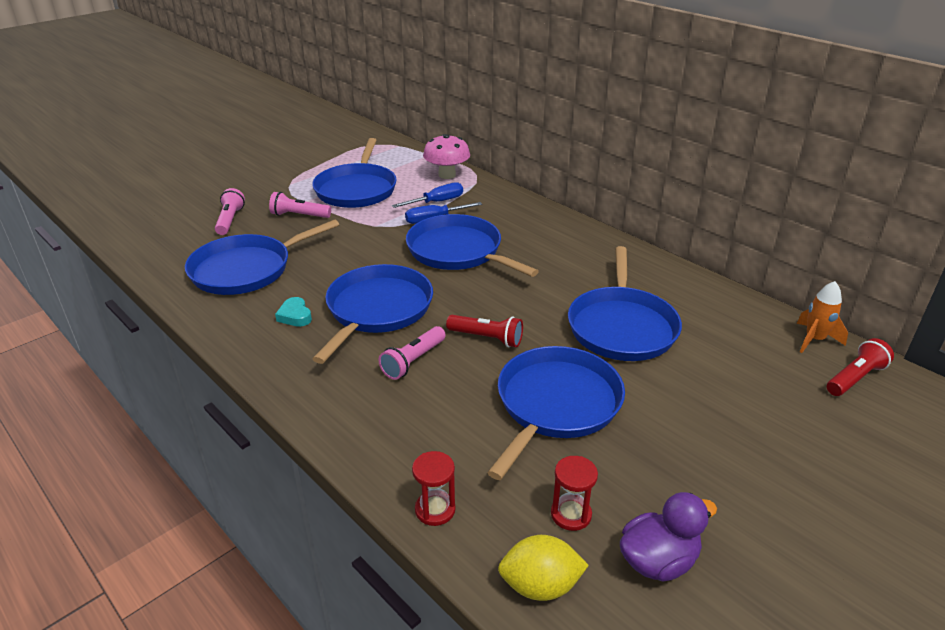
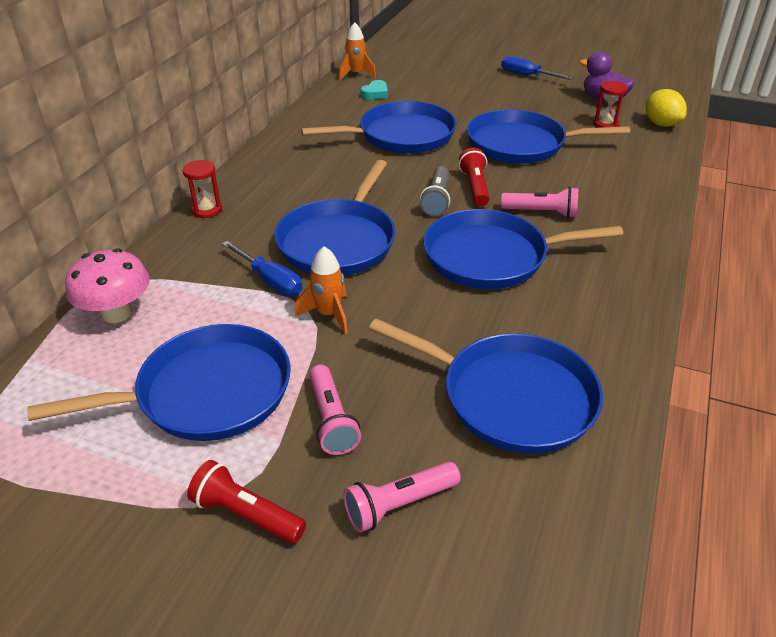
camera: 115 degrees left, 5 degrees up
(295, 316) = (554, 307): turquoise heart -> turquoise heart (375, 94)
(381, 231) = (328, 314): none -> orange rocket
(435, 510) = (661, 163): red hourglass -> red hourglass (206, 210)
(437, 202) = (217, 294): blue screwdriver -> blue screwdriver (526, 75)
(481, 310) = (436, 200): none -> grey flashlight
(855, 378) = (389, 63): red flashlight -> red flashlight (246, 514)

